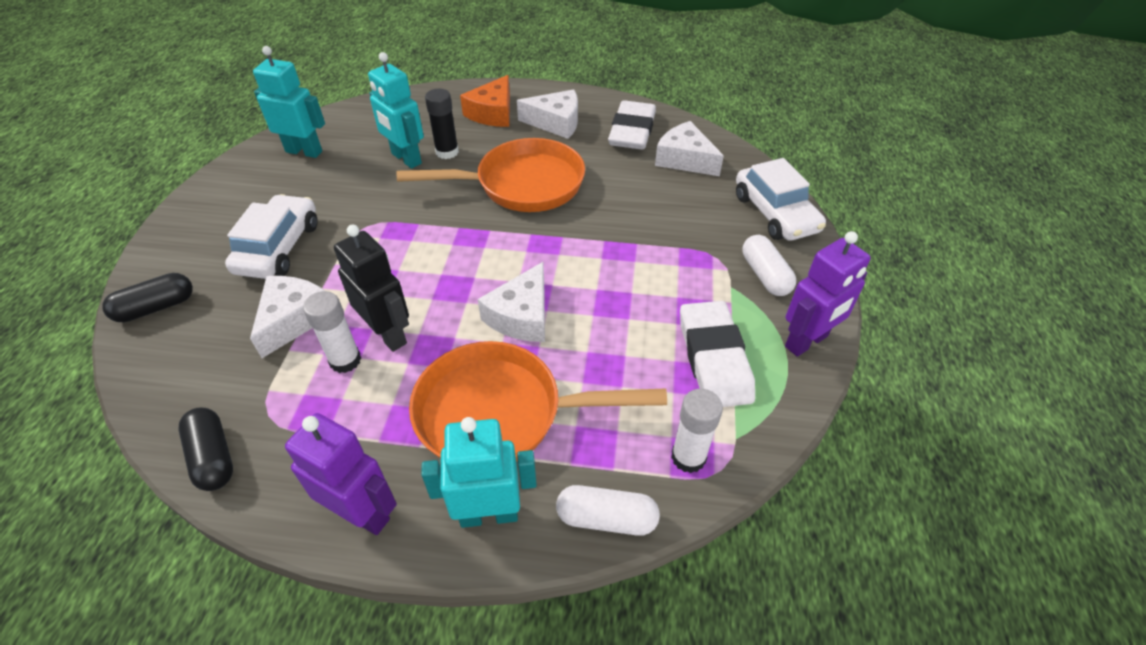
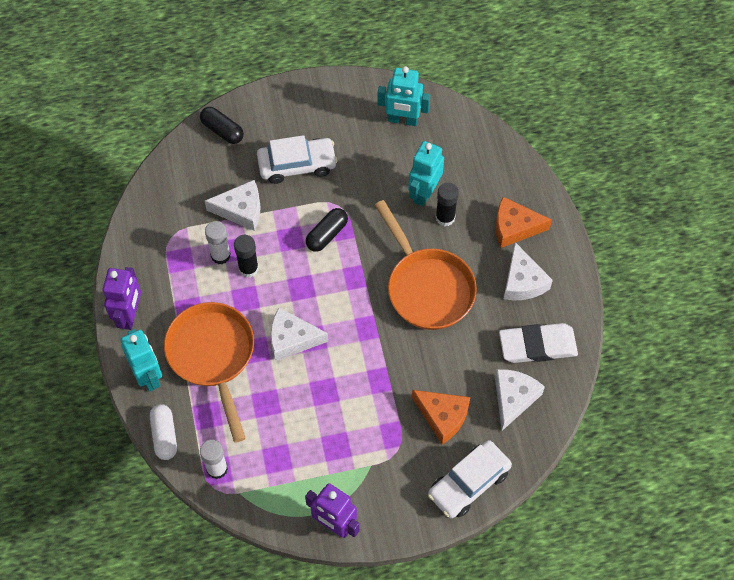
camera: 70 degrees right, 15 degrees up
(213, 457) = (137, 227): black capsule -> black capsule (327, 234)
(304, 151) = (403, 120): turquoise robot -> turquoise robot turned 105 degrees clockwise
(388, 334) = (248, 268): black robot -> black glue stick
(687, 212) = (443, 416): none -> orange cheese
(714, 358) = (298, 467): white eraser -> none
(765, 275) = (391, 487): white capsule -> none

